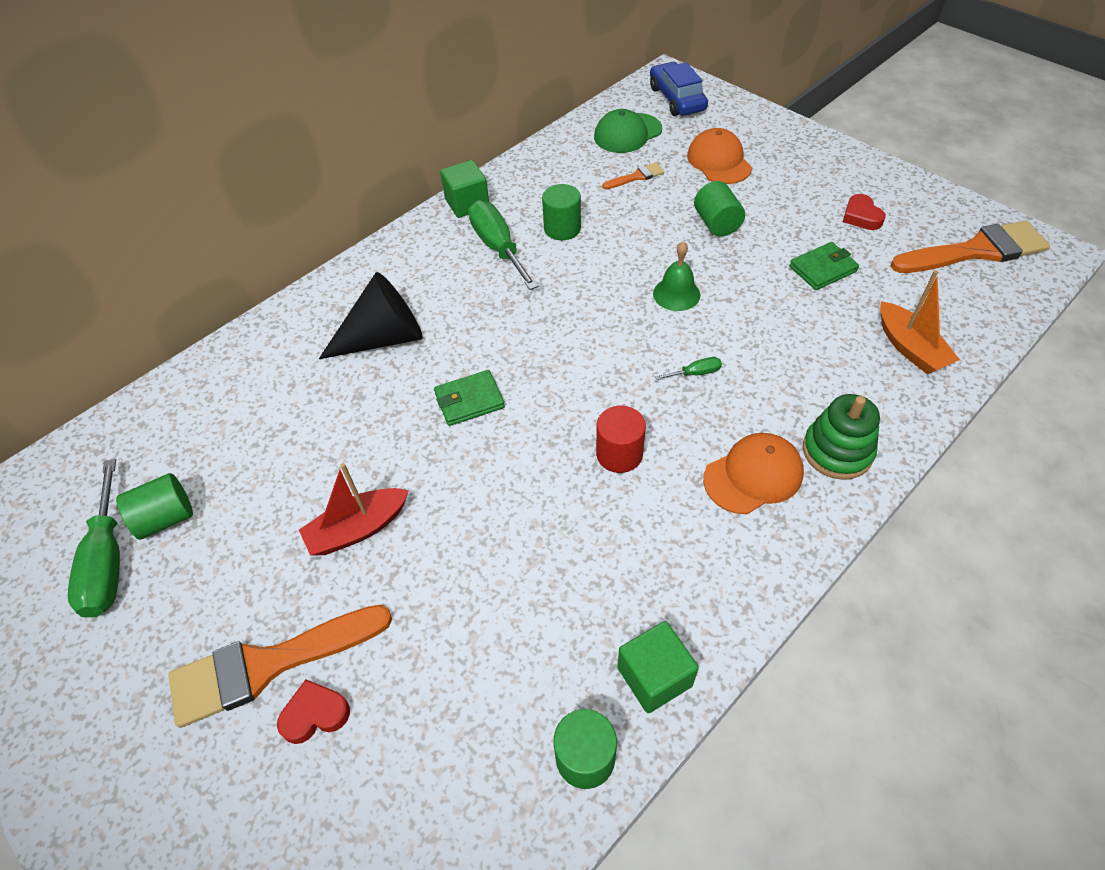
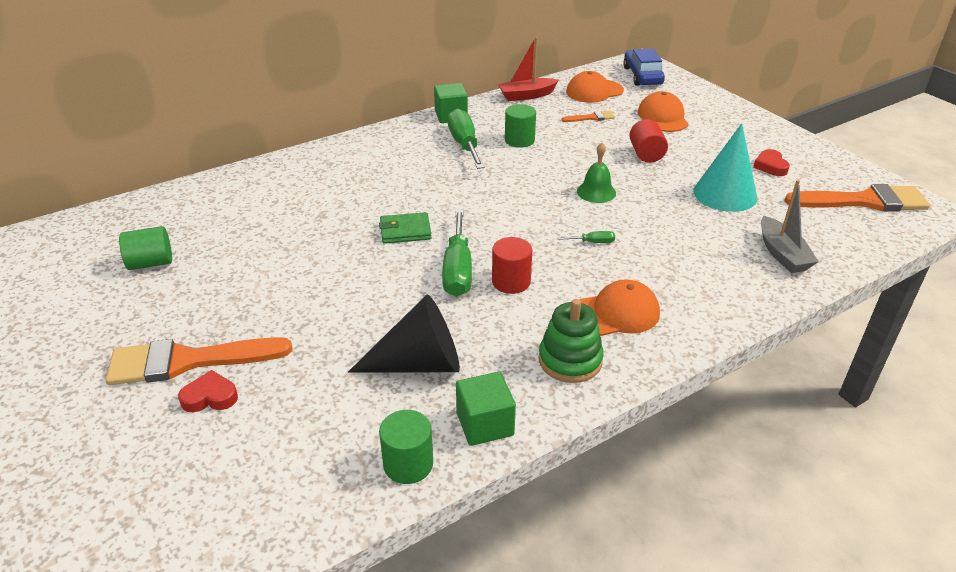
camera: 10 degrees right, 15 degrees down
(108, 561) = (99, 280): green screwdriver -> green screwdriver (457, 270)
(358, 529) = (288, 293): red boat -> red boat (526, 95)
(383, 338) = (355, 185): black cone -> black cone (419, 364)
(627, 133) = (594, 91): green cap -> orange cap
(716, 224) = (646, 154): green cylinder -> red cylinder
(822, 269) = (725, 194): green wallet -> turquoise cone
(837, 451) = (694, 309): green stacking toy -> green stacking toy (570, 360)
(910, 348) = (782, 254): orange boat -> grey boat

